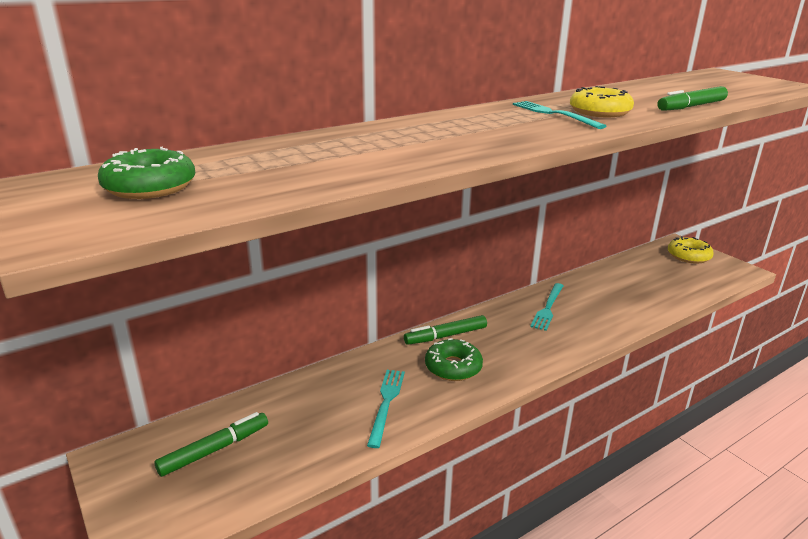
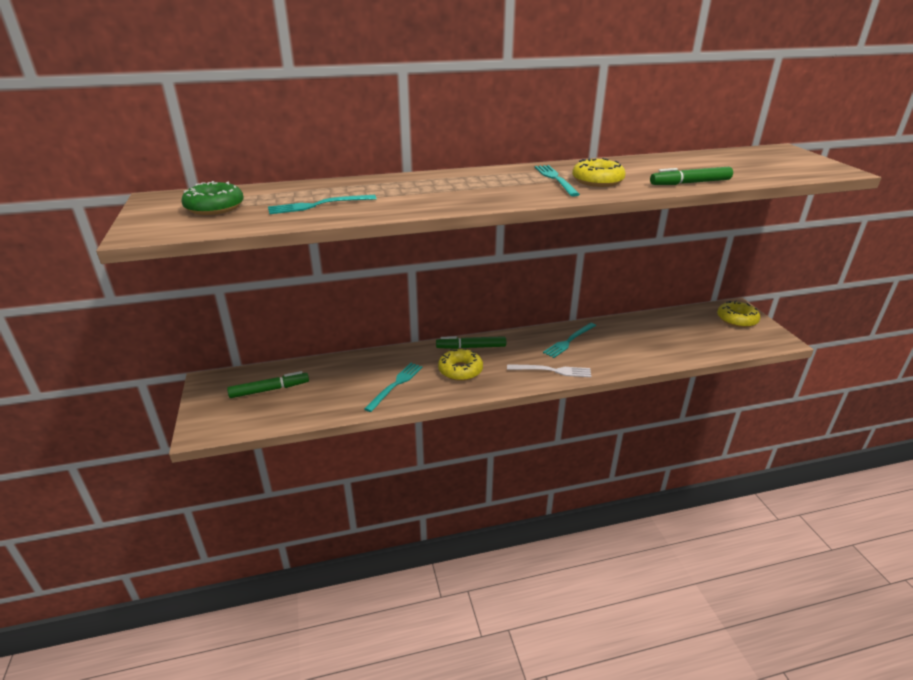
camera: 20 degrees right, 5 degrees up
(306, 168) = (318, 205): none -> turquoise fork
(453, 367) = (460, 370): green donut -> yellow donut
(555, 346) = (552, 371): none -> white fork

